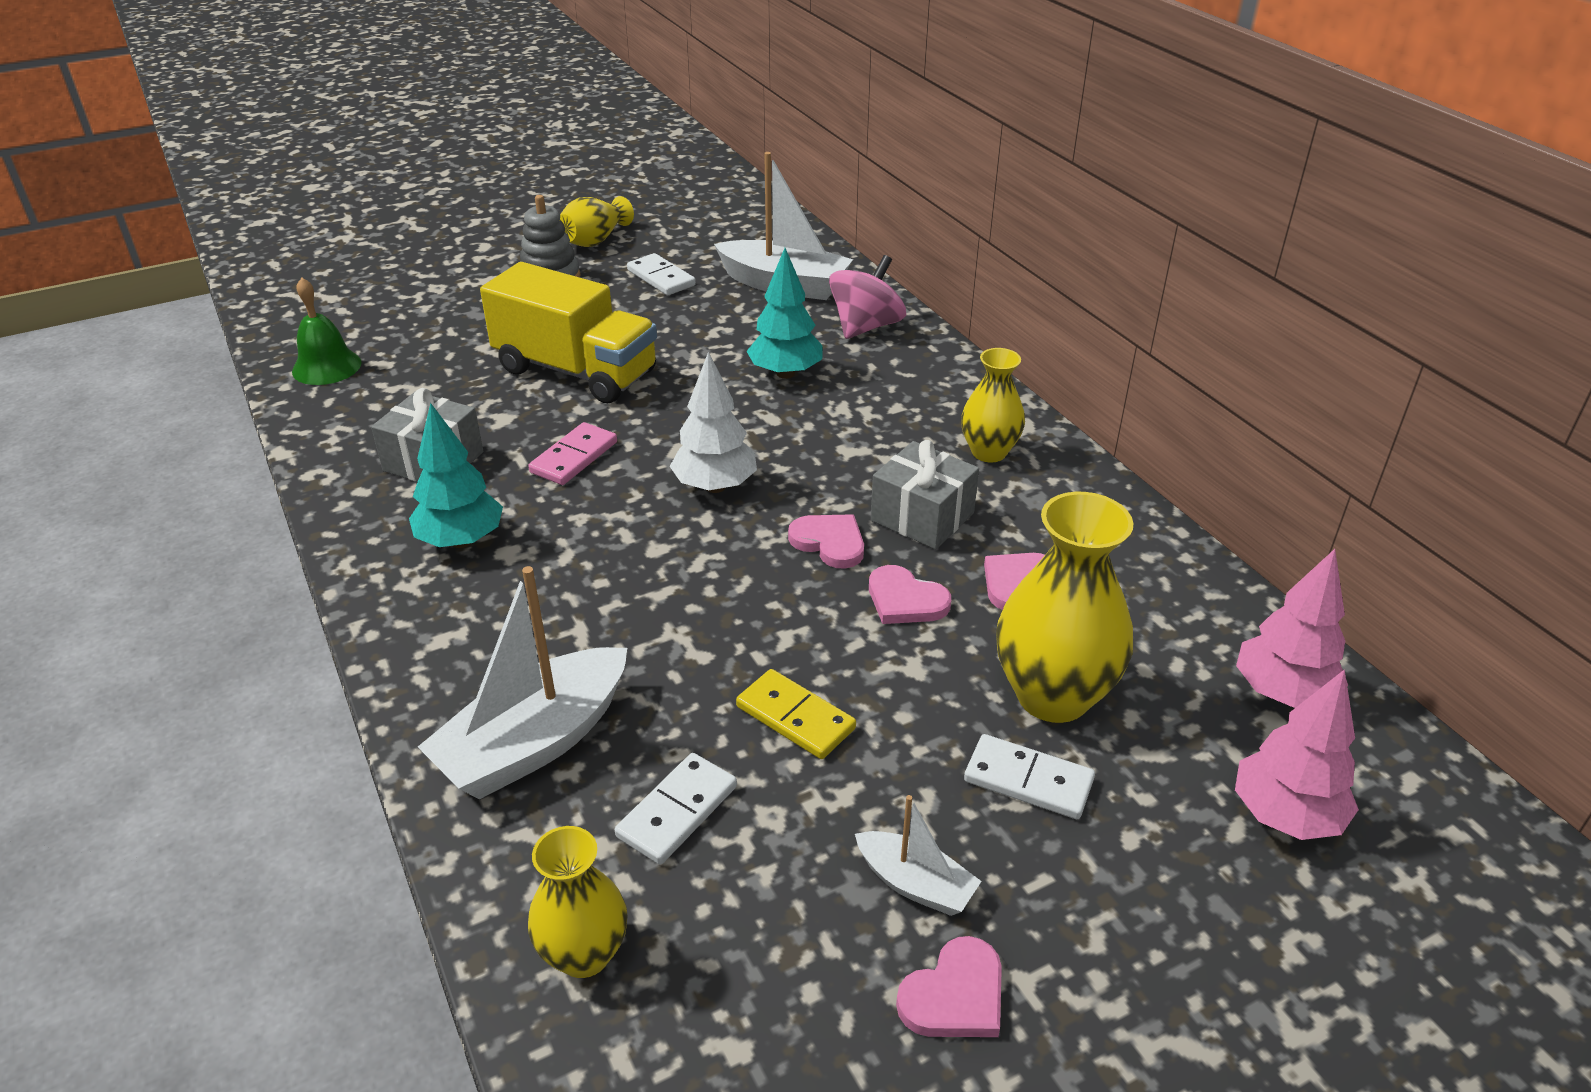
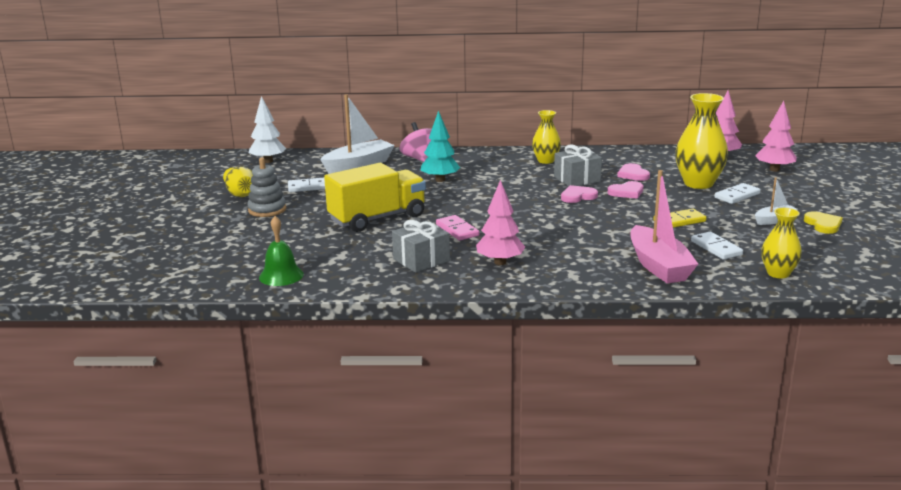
camera: 60 degrees left, 15 degrees down
(461, 540) = (500, 262): turquoise tree -> pink tree
(534, 742) = (658, 266): white boat -> pink boat
(715, 486) = (515, 208): white tree -> white tree (268, 161)
(955, 995) = (823, 224): pink heart -> yellow heart

